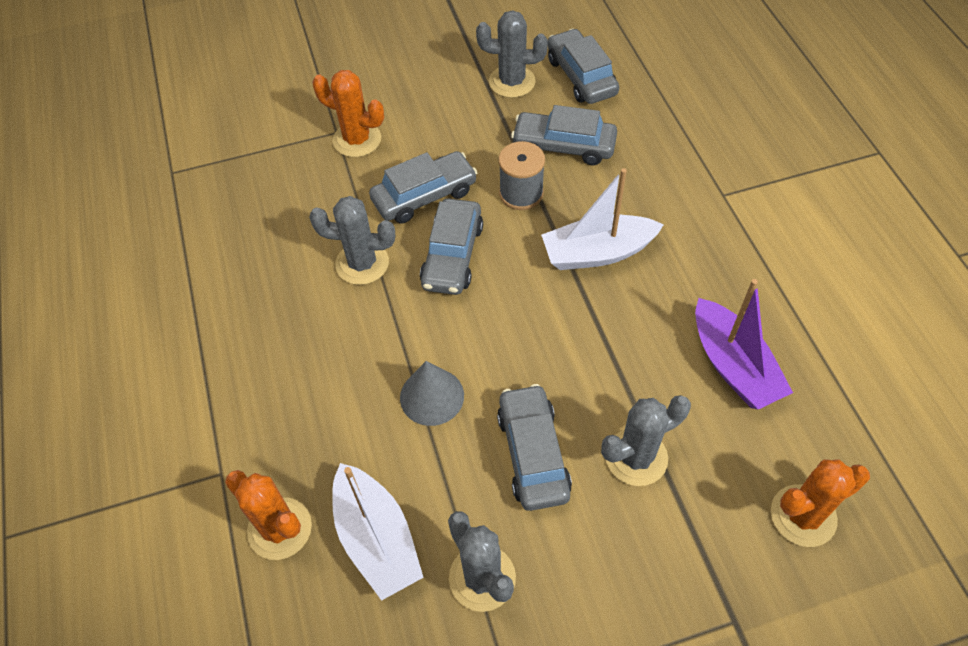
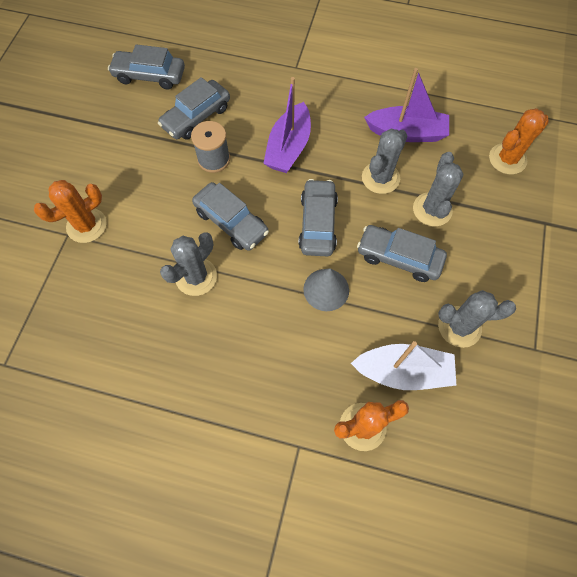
camera: 60 degrees left, 10 degrees up
(424, 196) = (170, 212): grey car -> grey car (318, 223)
(512, 82) = (119, 112): grey cactus -> grey cactus (380, 178)
(597, 253) = (288, 147): white boat -> purple boat
(803, 516) = (507, 159): orange cactus -> orange cactus turned 45 degrees clockwise

